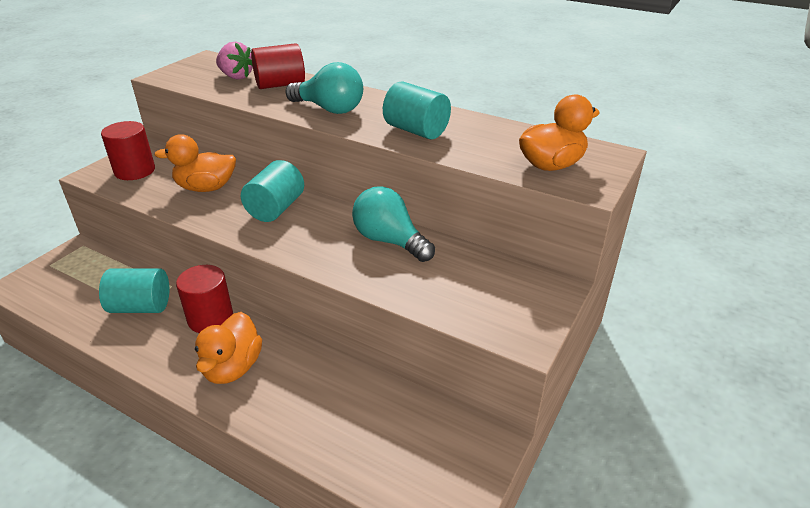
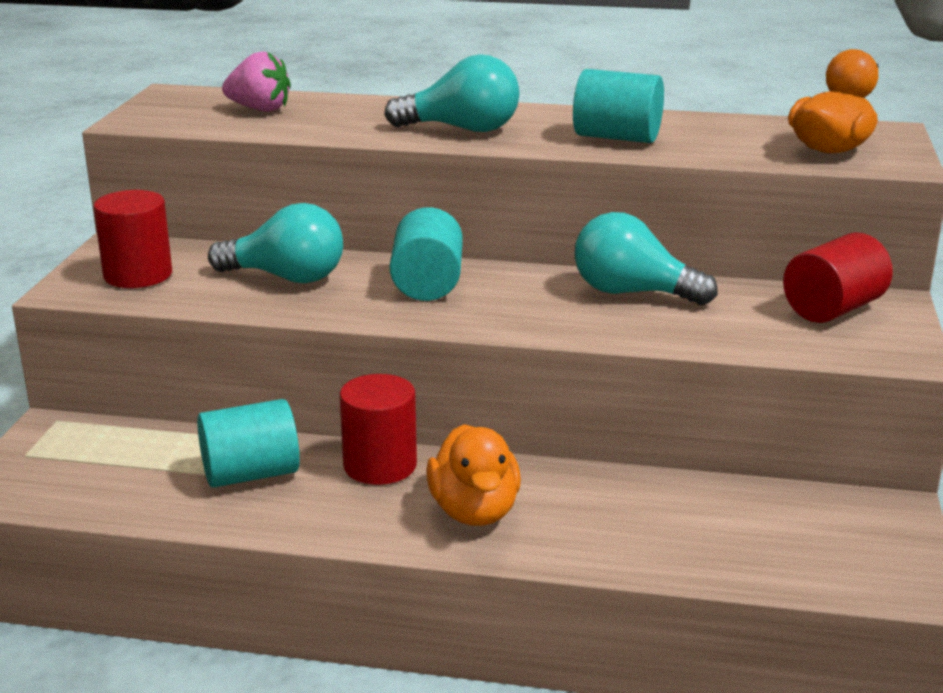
camera: 20 degrees left, 10 degrees down
(206, 188) = (286, 277): orange duck -> turquoise light bulb
(280, 85) = (346, 111): red cylinder -> red cylinder (833, 309)

